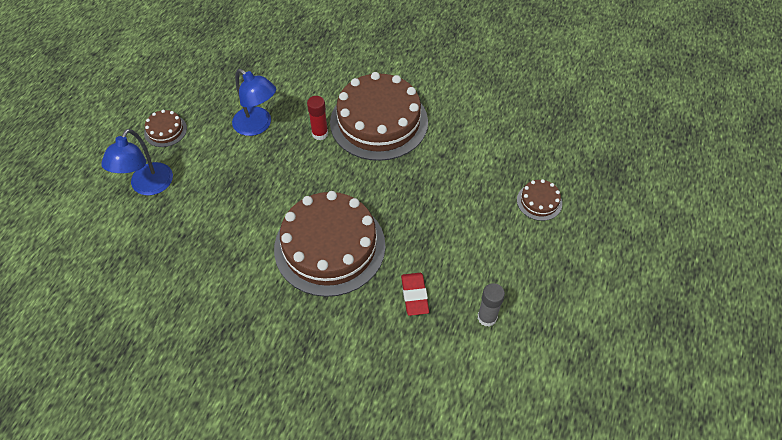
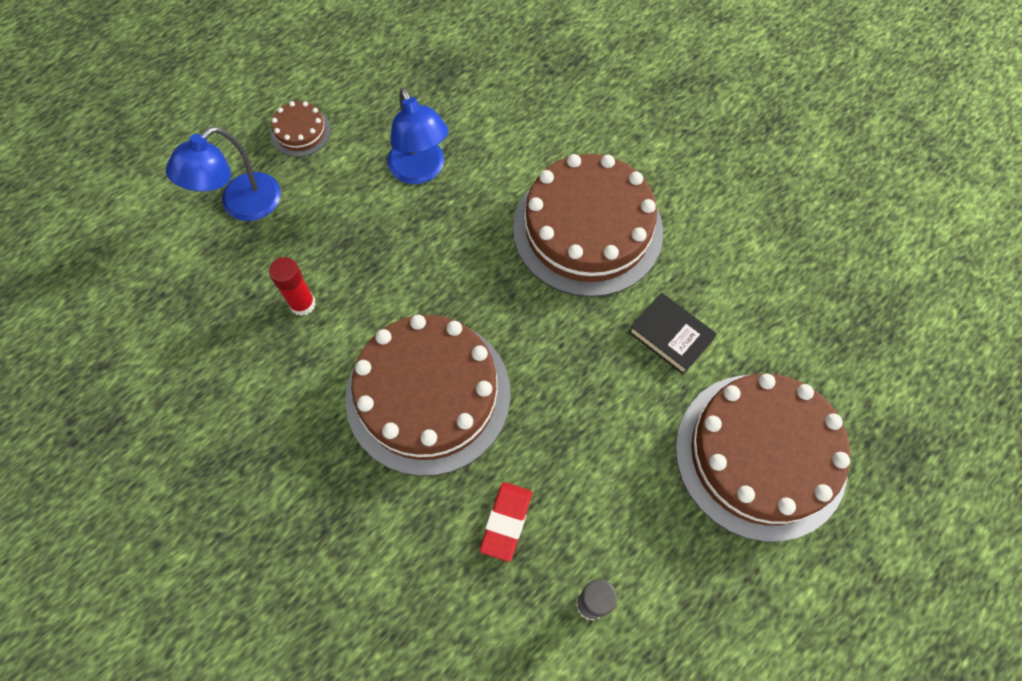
camera: 25 degrees right, 10 degrees up
(320, 134) = (497, 216): red glue stick -> red glue stick (302, 304)
(457, 160) = (670, 336): none -> black book
(539, 201) = (760, 455): brown cake -> brown cake, size x2.35

